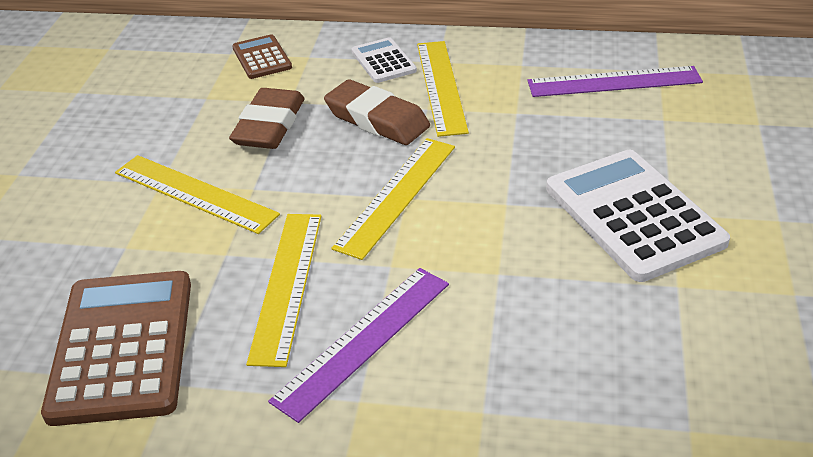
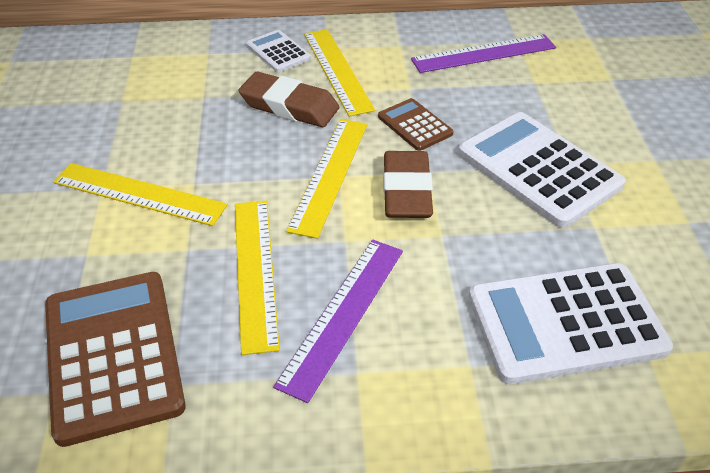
camera: 15 degrees left, 5 degrees up
(262, 58) = (164, 58): brown calculator -> brown calculator (415, 125)
(269, 125) = (191, 121): brown eraser -> brown eraser (406, 191)
(605, 383) = (565, 323): none -> white calculator

